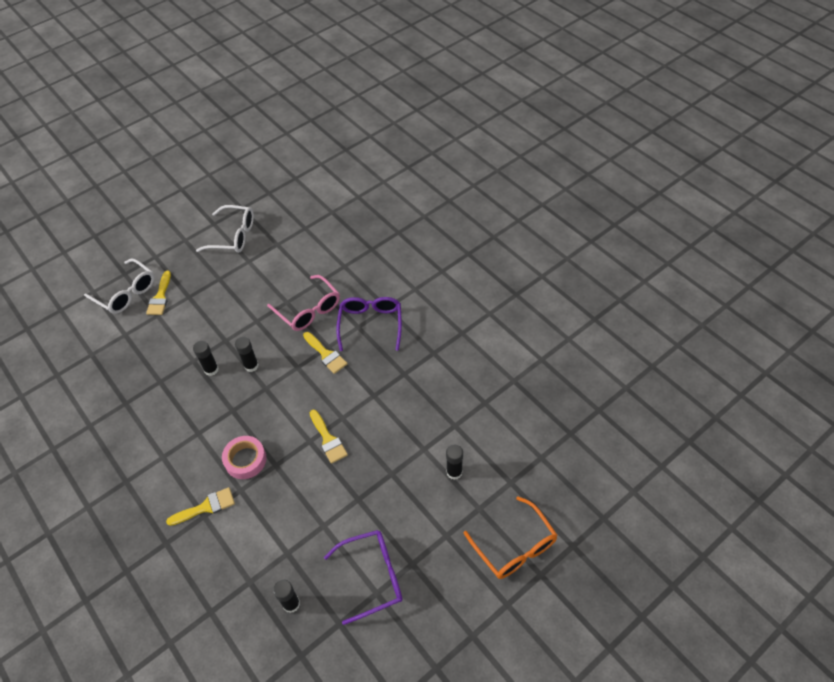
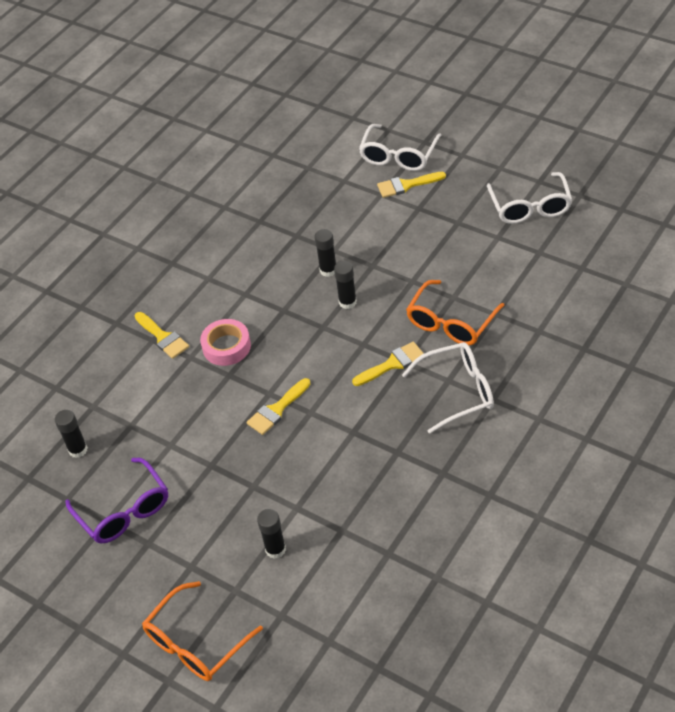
camera: 75 degrees right, 5 degrees down
(309, 310) = (451, 323): pink glasses -> orange glasses
(326, 354) = (392, 364): yellow brush -> yellow brush turned 150 degrees counterclockwise
(370, 324) = (458, 391): purple glasses -> white glasses

